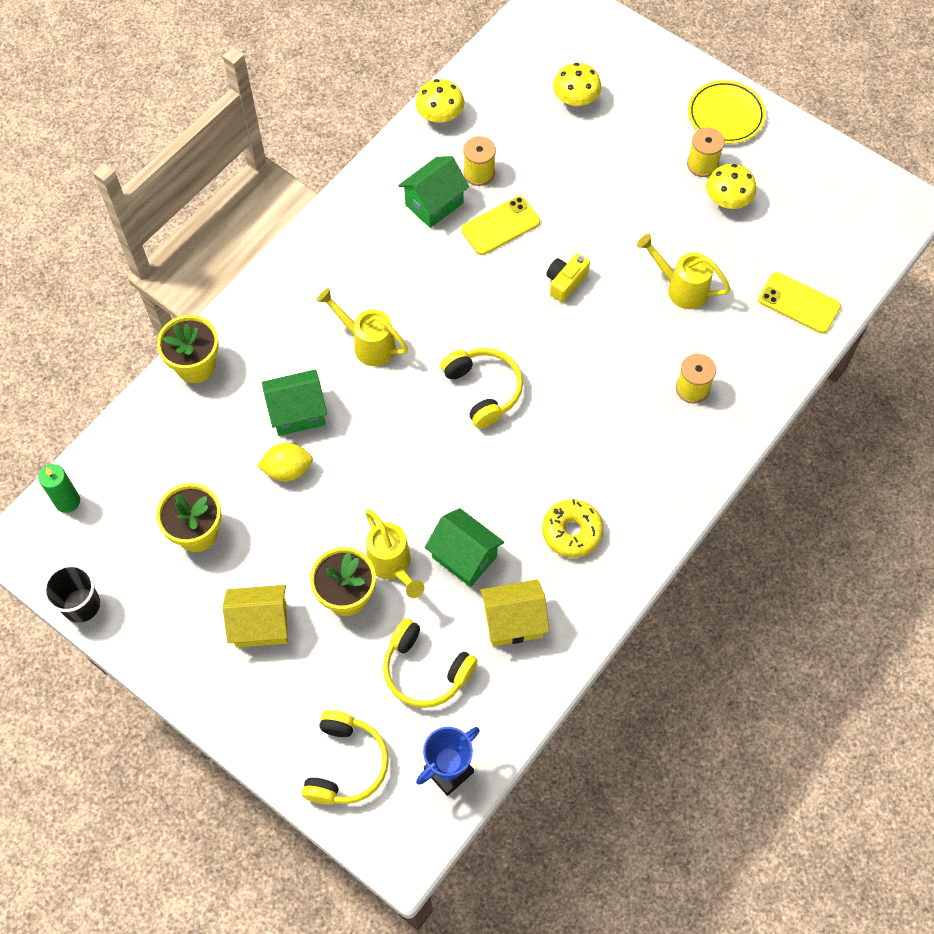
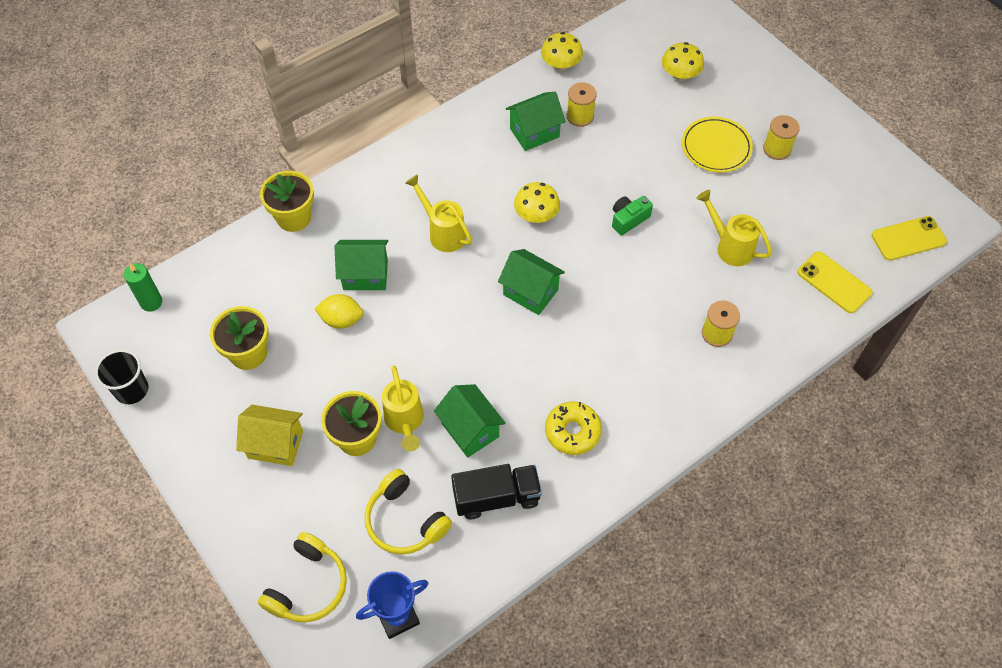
camera: 15 degrees right, 5 degrees down
(483, 390) = (530, 292): yellow headphones -> green house
(500, 226) = (585, 162): yellow phone -> yellow phone (908, 239)
(513, 621) = (496, 497): yellow house -> black truck
(565, 282) = (628, 219): yellow camera -> green camera
(725, 115) = (808, 113): yellow plate -> yellow plate (716, 147)
(727, 200) = (791, 182): yellow mushroom -> yellow mushroom (536, 215)

